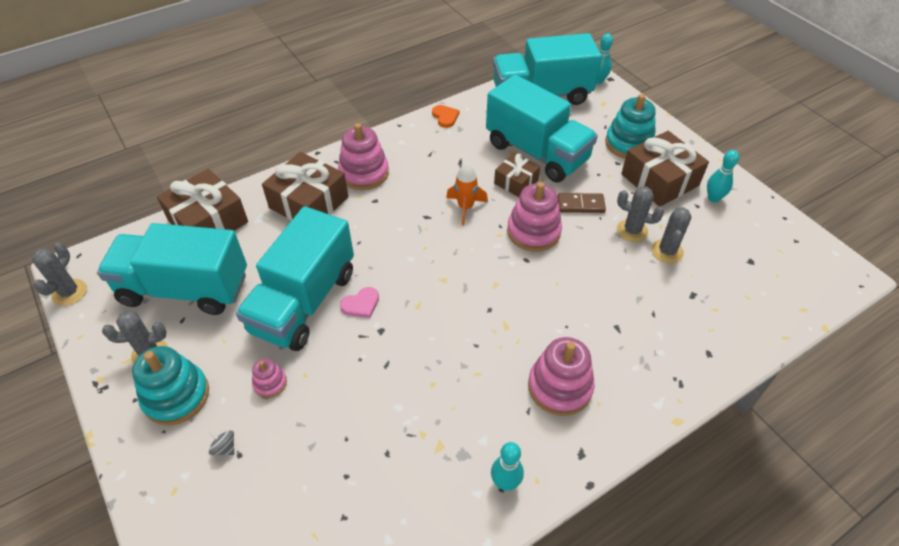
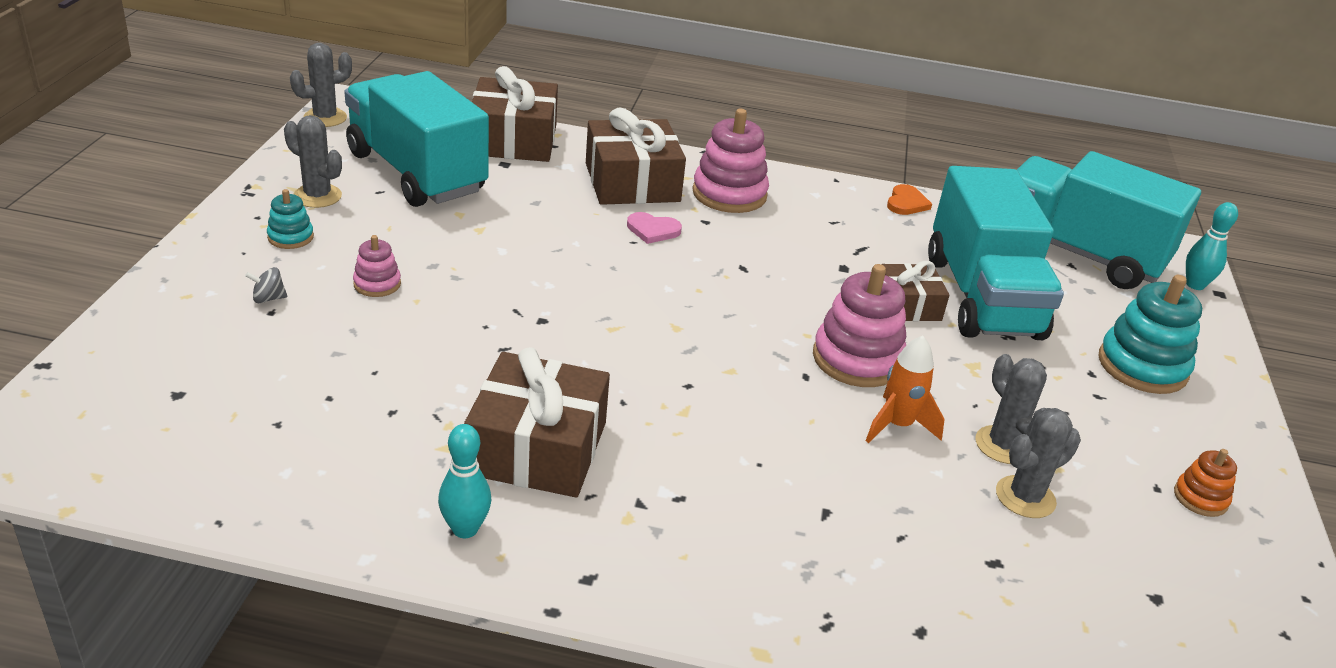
camera: 40 degrees right, 15 degrees down
(176, 396) = (290, 237): turquoise stacking toy -> turquoise stacking toy, size x0.52
(225, 448) = (268, 298): grey spinning top -> grey spinning top turned 90 degrees counterclockwise
(304, 302) = (504, 249): turquoise truck -> none
(361, 304) = (556, 288): pink heart -> pink heart (653, 230)
(465, 208) = (803, 288): orange rocket -> orange rocket (897, 425)
(559, 387) = (660, 505): pink stacking toy -> none
(580, 205) = (966, 376): brown domino -> none
(659, 180) = (1135, 427): brown gift -> brown gift (537, 448)
(713, 198) = (1200, 498): turquoise bowling pin -> orange stacking toy

